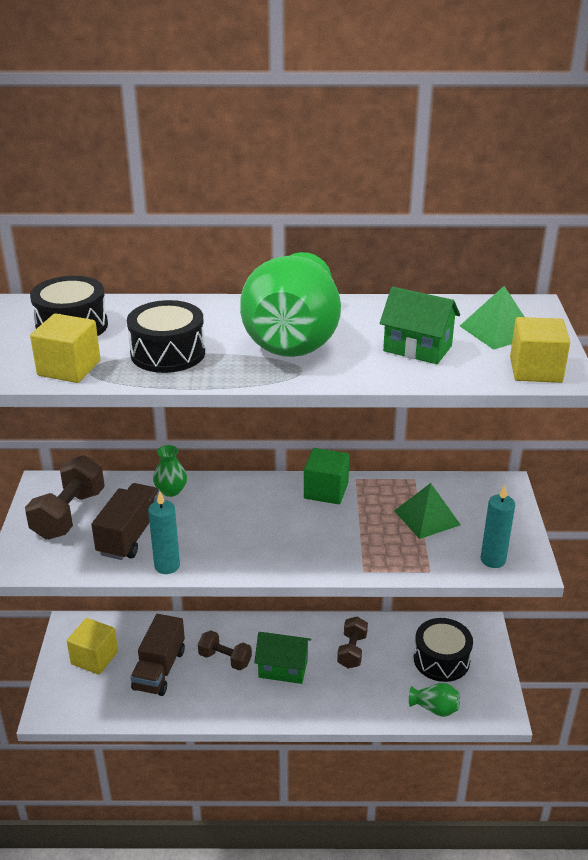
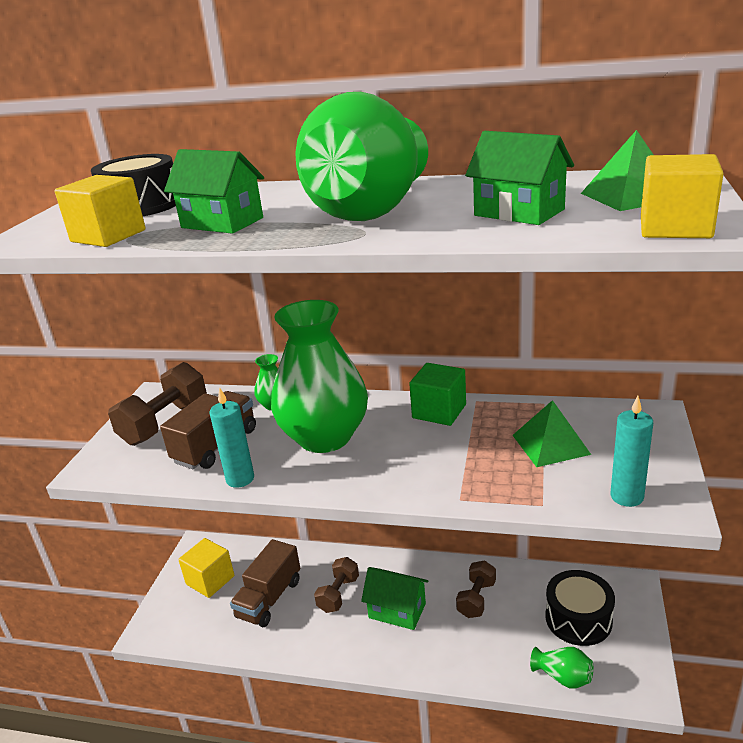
camera: 15 degrees right, 5 degrees down
(168, 353) = (222, 223): black drum -> green house
(225, 659) = (338, 594): brown dumbbell -> brown dumbbell turned 75 degrees clockwise
(230, 521) = (325, 437): none -> green vase

